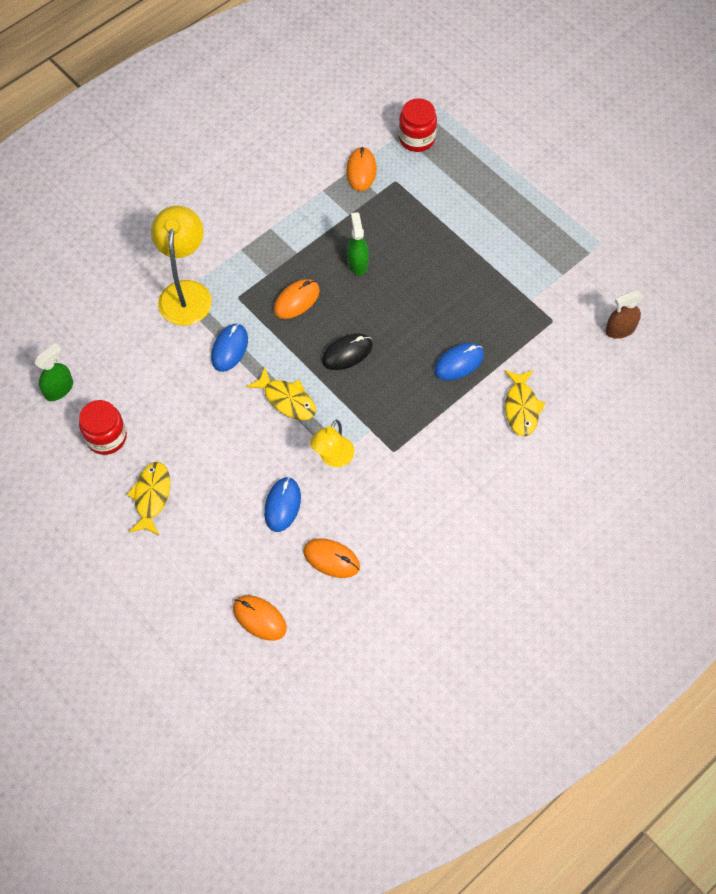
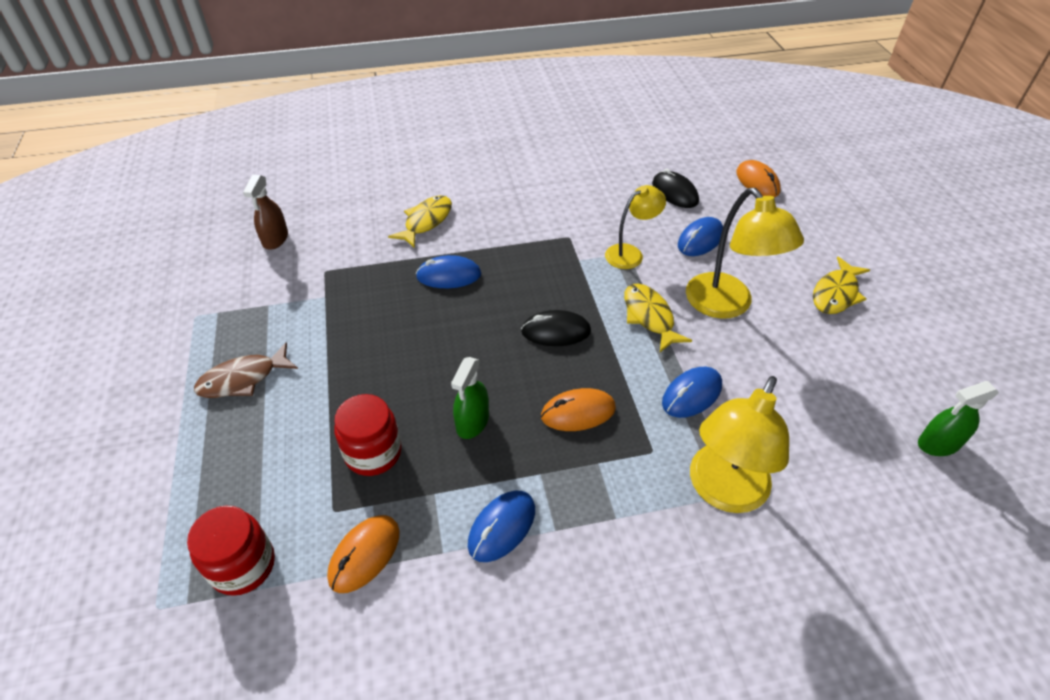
camera: 150 degrees left, 15 degrees down
(106, 437) = (879, 365): red jar -> red jar (373, 453)
(233, 440) = (726, 305): none -> yellow lamp
(300, 215) = (502, 527): none -> blue mouse
(331, 559) = (674, 193): orange mouse -> black mouse
(520, 220) = (243, 379): none -> brown fish
(620, 329) = (275, 239): brown spray bottle -> brown spray bottle turned 90 degrees clockwise

